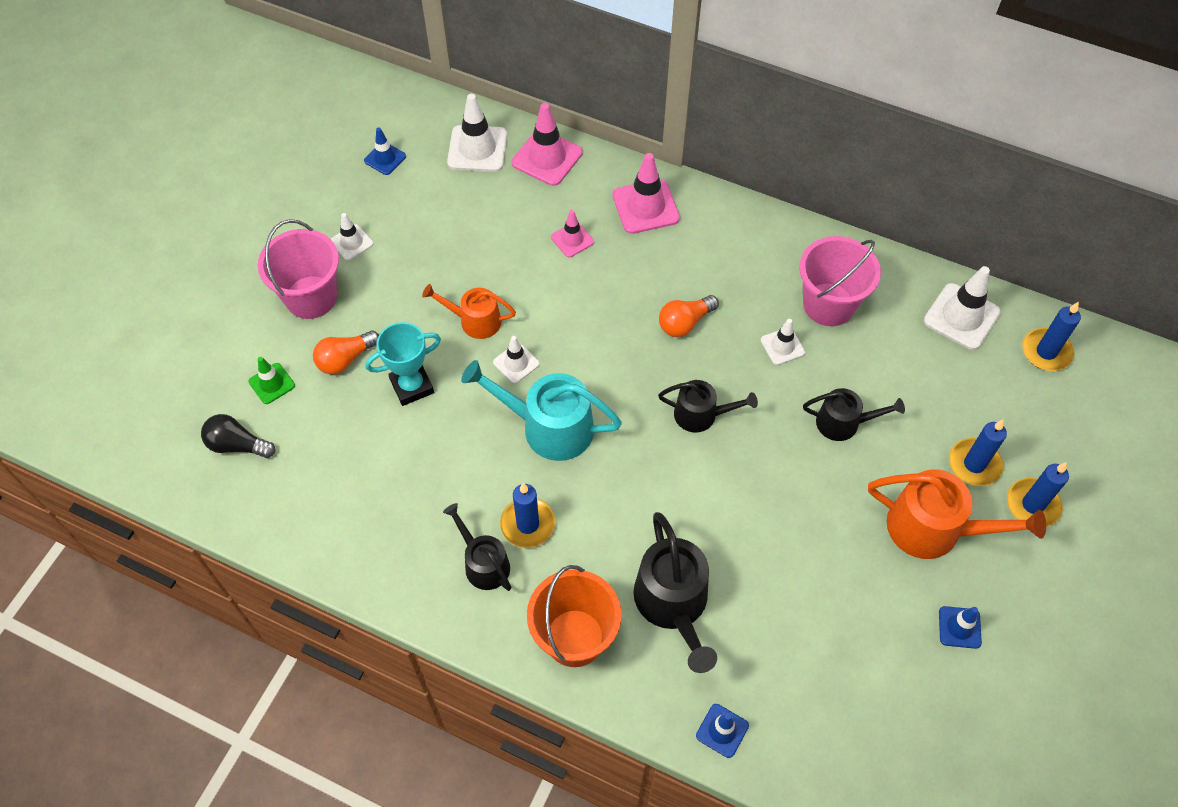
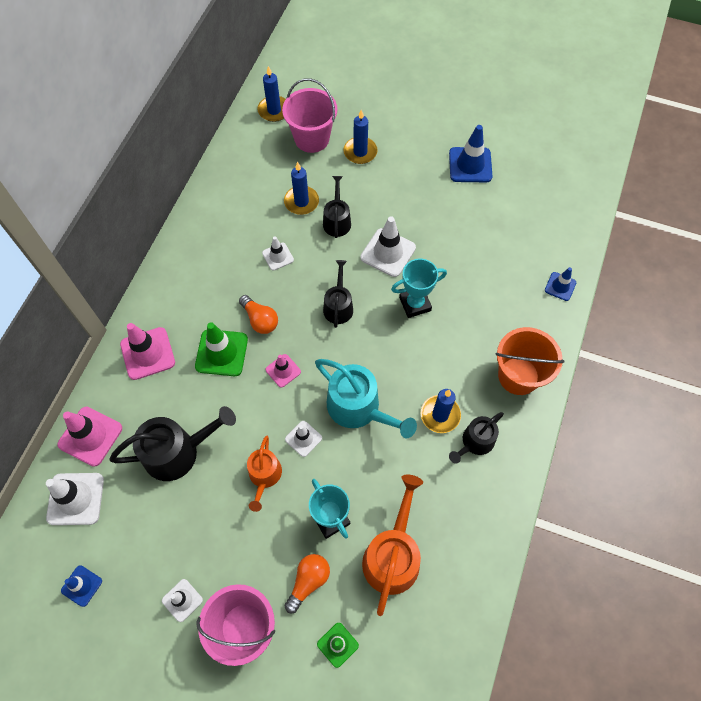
camera: 95 degrees left, 5 degrees up
(237, 445) = (401, 662): black light bulb -> none
(345, 359) = (308, 581): orange light bulb -> orange light bulb turned 105 degrees counterclockwise
(549, 427) = (358, 408): turquoise watering can -> turquoise watering can turned 60 degrees counterclockwise
(572, 239) = (181, 407): pink traffic cone -> pink traffic cone (283, 370)
(640, 280) = (221, 353): none -> green traffic cone
(673, 603) = (483, 317): black watering can -> black watering can (177, 452)
(700, 512) = (415, 304): none -> turquoise trophy
(828, 304) = (240, 228): pink bucket -> pink bucket (312, 138)
(933, 528) = (408, 175): orange watering can -> orange watering can (392, 555)
(959, 627) = (470, 165): blue traffic cone -> blue traffic cone, size x1.73
(961, 317) = (248, 152): white traffic cone -> white traffic cone (388, 252)
(1032, 505) = (384, 125): blue candle -> blue candle (301, 202)

